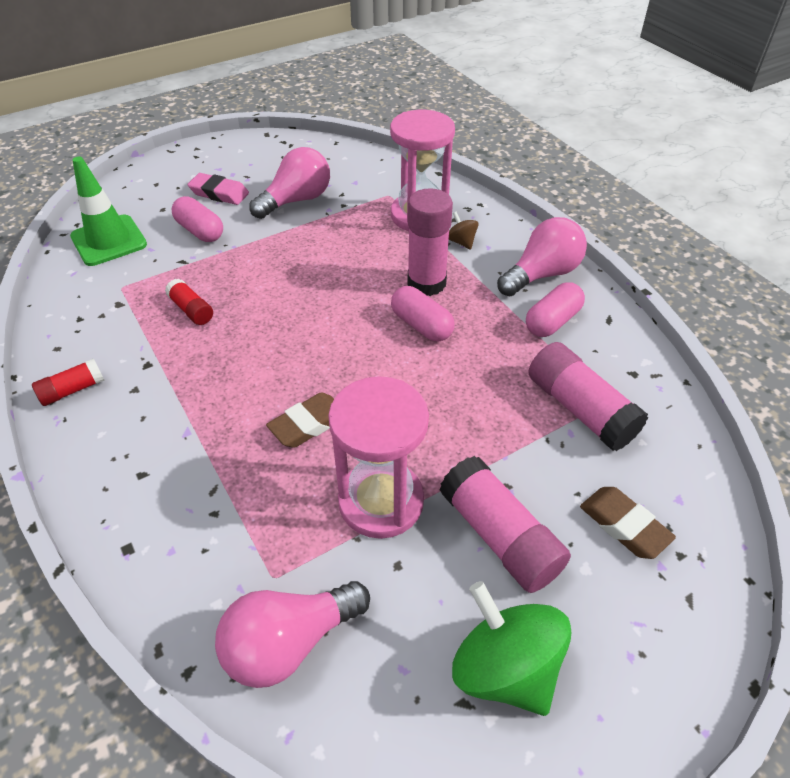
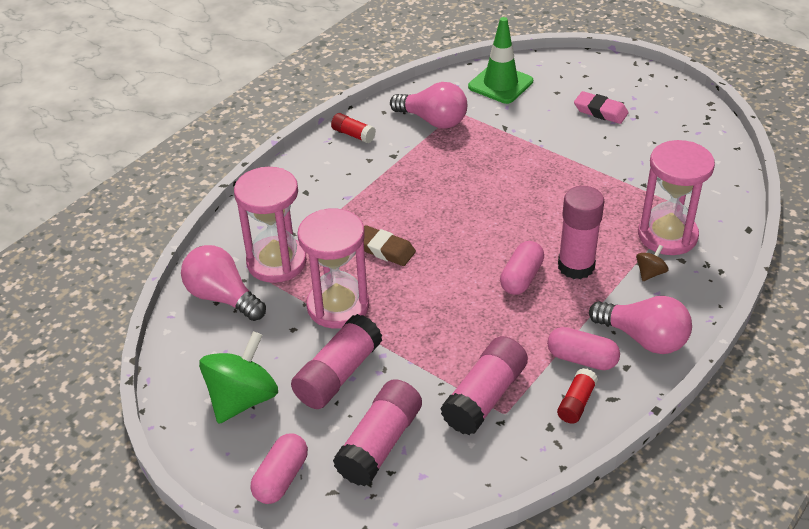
camera: 70 degrees right, 5 degrees down
(191, 310) = (457, 153): red glue stick -> red glue stick (576, 403)
(200, 231) = (545, 121): pink capsule -> pink capsule (281, 478)
(219, 193) = (600, 111): pink eraser -> pink eraser turned 60 degrees counterclockwise
(258, 549) = (276, 262): none -> pink hourglass
(296, 200) = (627, 156): pink light bulb -> pink light bulb (433, 120)
(624, 525) = (380, 443): brown eraser -> pink glue stick

